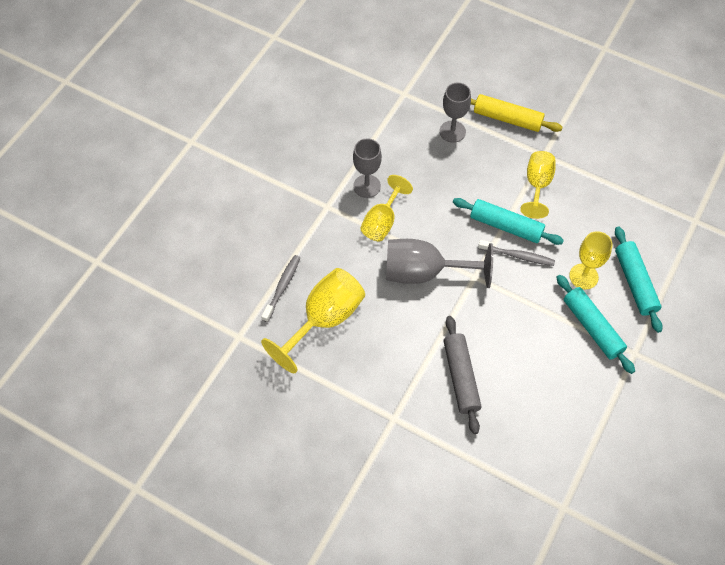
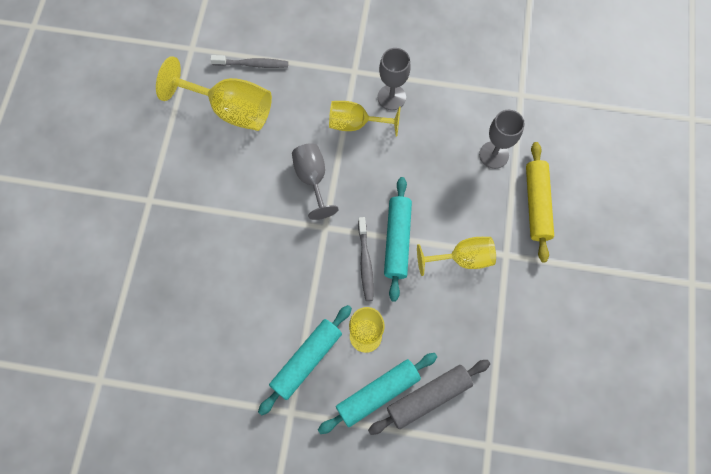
camera: 70 degrees right, 10 degrees up
(424, 272) = (312, 179): grey goblet -> grey goblet, size x0.65
(461, 377) = (209, 246): grey rolling pin -> grey rolling pin (428, 397)

